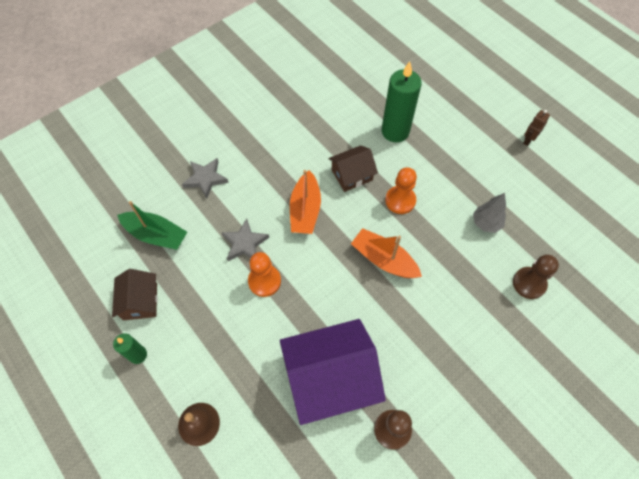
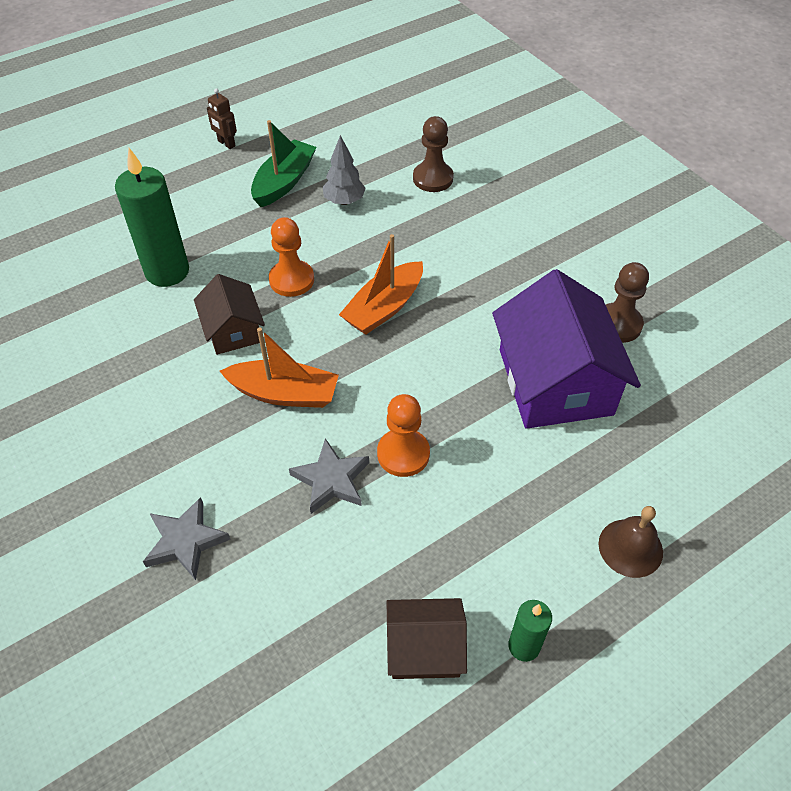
camera: 85 degrees left, 10 degrees down
(156, 235) = (291, 626): green boat -> green boat (284, 182)

